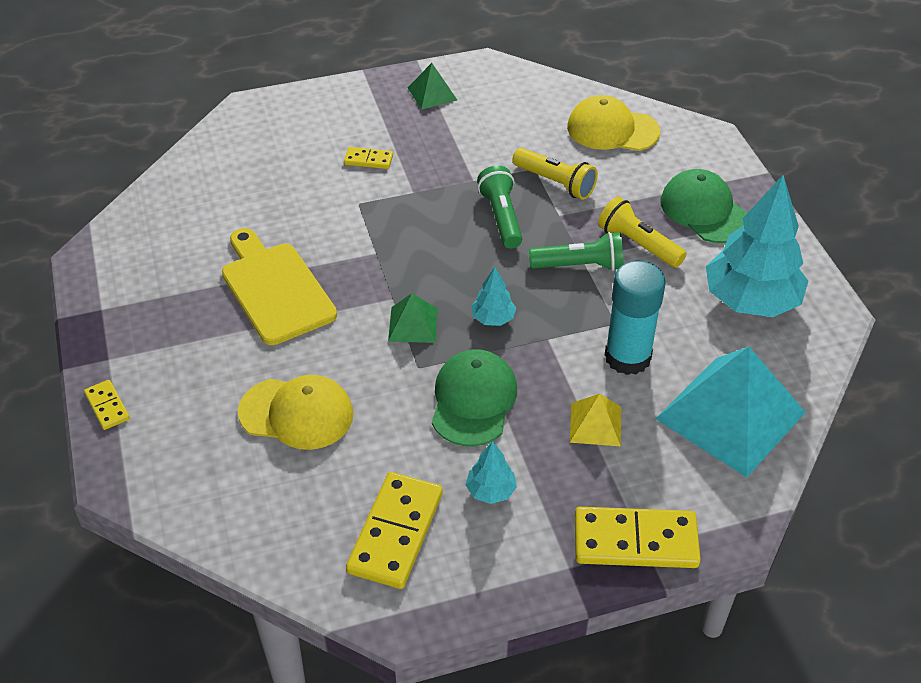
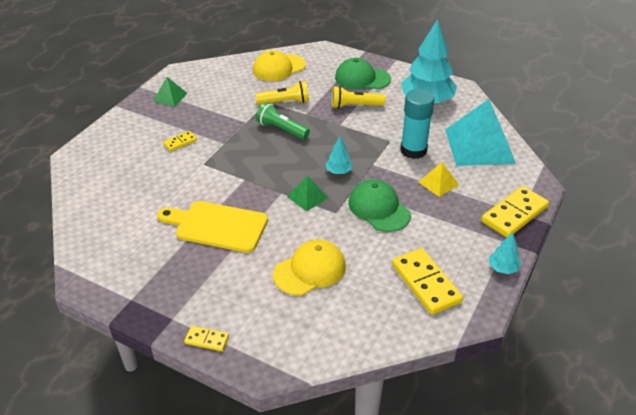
camera: 45 degrees left, 5 degrees down
(491, 491) = (437, 237): turquoise tree -> turquoise tree (503, 268)
(579, 265) = (343, 128): green flashlight -> none

